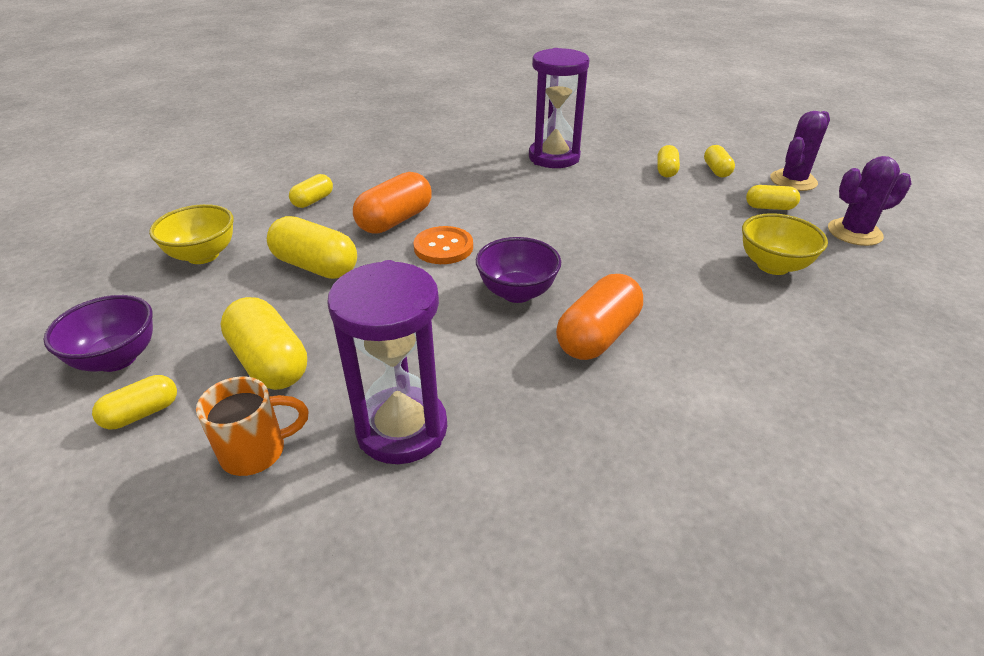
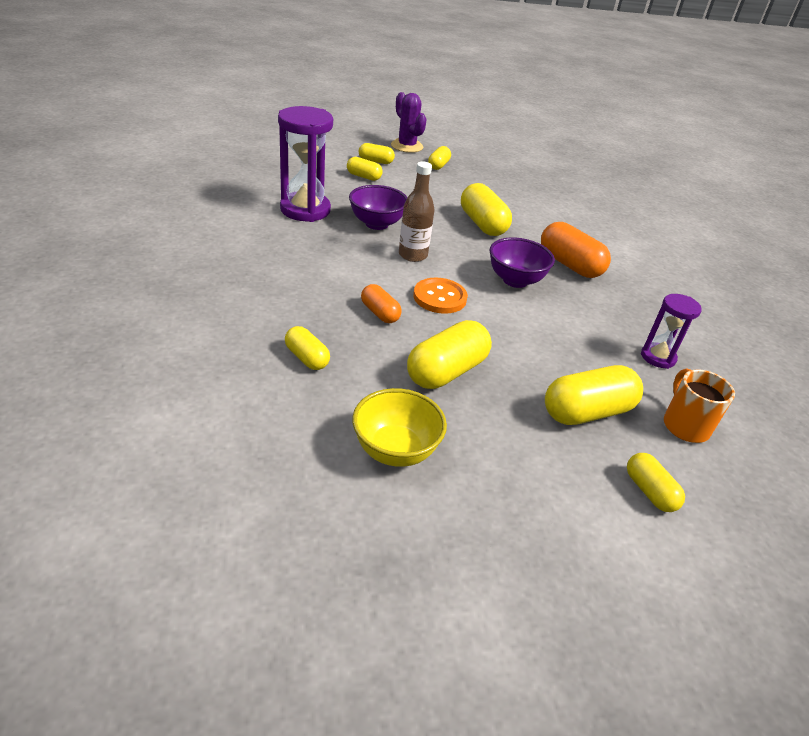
camera: 80 degrees left, 0 degrees up
(117, 358) = (574, 515): purple bowl -> purple bowl (376, 224)
(395, 220) = (380, 313): orange capsule -> orange capsule, size x0.57
(402, 429) = (658, 357): purple hourglass -> purple hourglass, size x0.56
(517, 222) = (413, 255): none -> brown bottle
(640, 256) = (482, 224): none -> yellow capsule
(773, 266) = (507, 190): yellow bowl -> none
(854, 232) = (479, 156): purple cactus -> none

